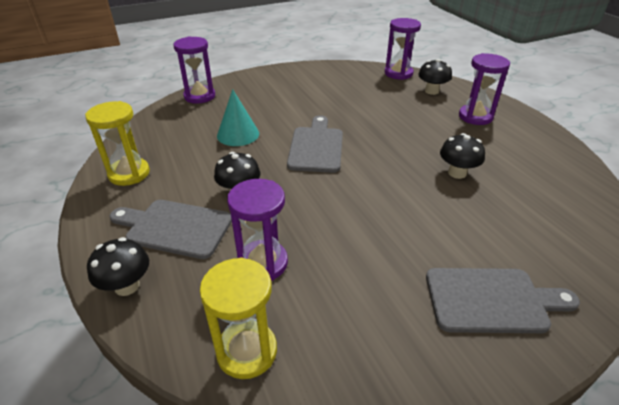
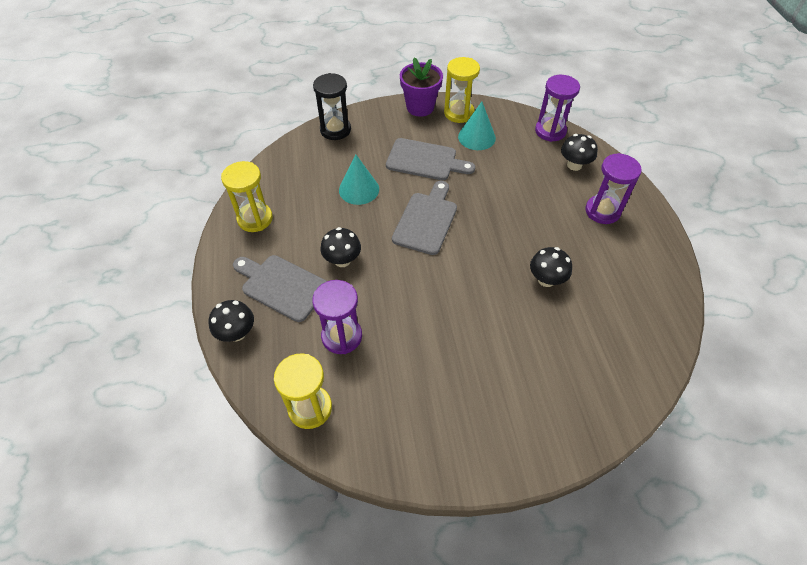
camera: 15 degrees right, 15 degrees up
(199, 96) = (335, 130): purple hourglass -> black hourglass
(276, 73) = (420, 107): none -> purple flower pot
(313, 72) = (459, 113): none -> yellow hourglass
(336, 85) = (476, 137): none -> turquoise cone
(491, 300) = (509, 413): grey cutting board -> grey cutting board (425, 160)

